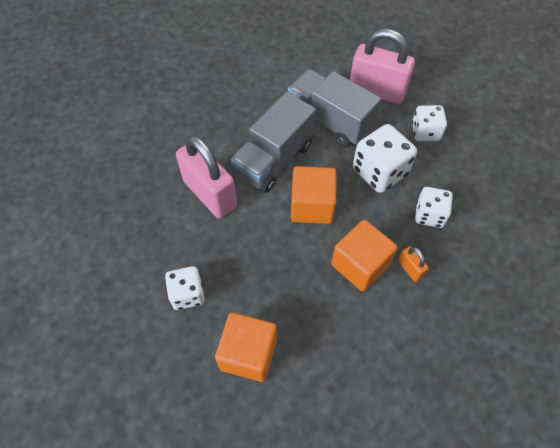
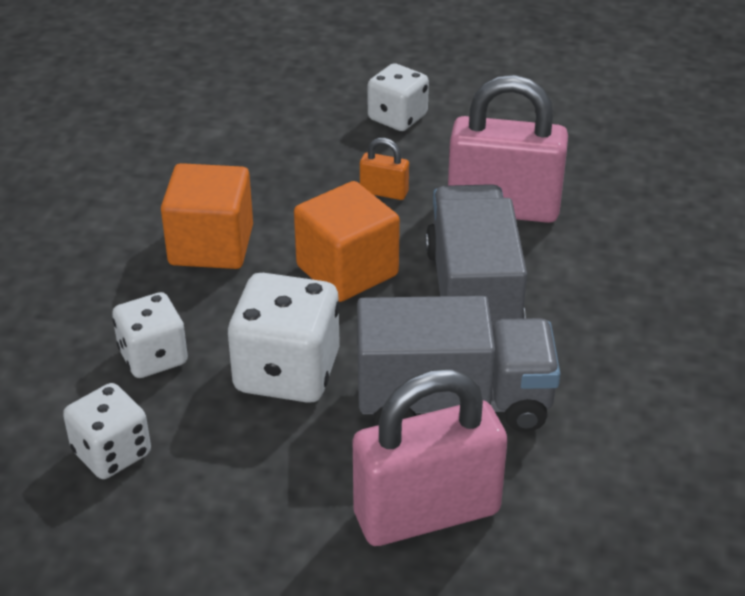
camera: 140 degrees right, 20 degrees down
(248, 354) = (270, 113): orange cube -> none
(410, 269) = (135, 277): orange padlock -> orange padlock (384, 192)
(425, 132) = (261, 488): white dice -> white dice (112, 453)

